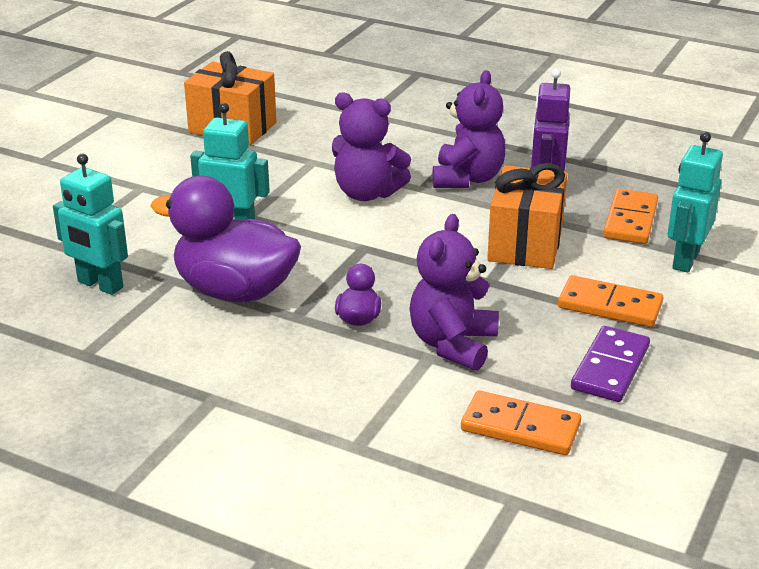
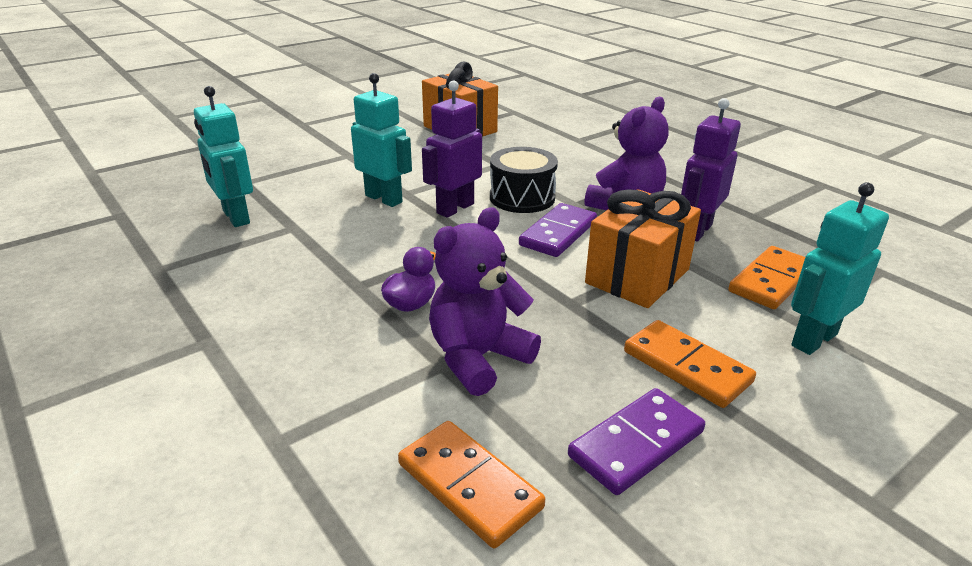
camera: 25 degrees right, 0 degrees up
(235, 291) = (330, 250): purple duck -> none
(313, 220) = (455, 208): none -> purple robot
(367, 193) = (522, 197): purple teddy bear -> black drum
(430, 221) = (558, 233): none -> purple domino

